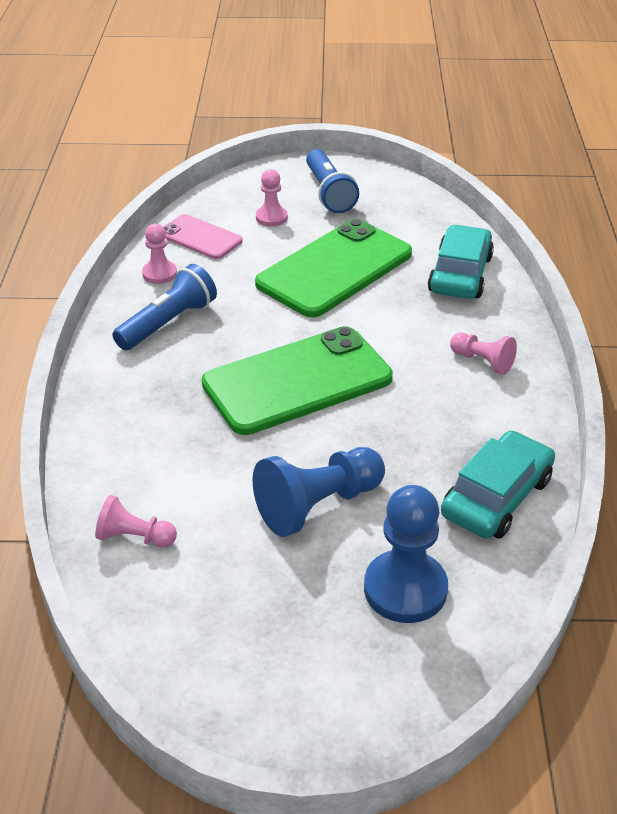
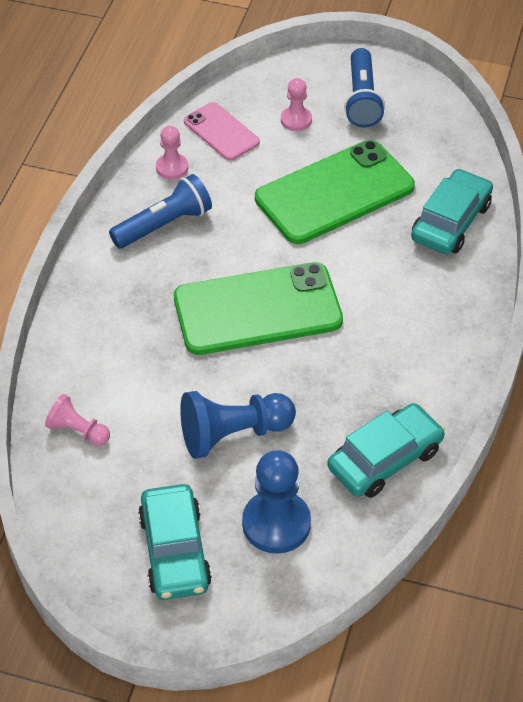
camera: 15 degrees right, 10 degrees up
(296, 646) = (174, 551): none -> turquoise car
(482, 362) = (430, 323): pink pawn -> none

